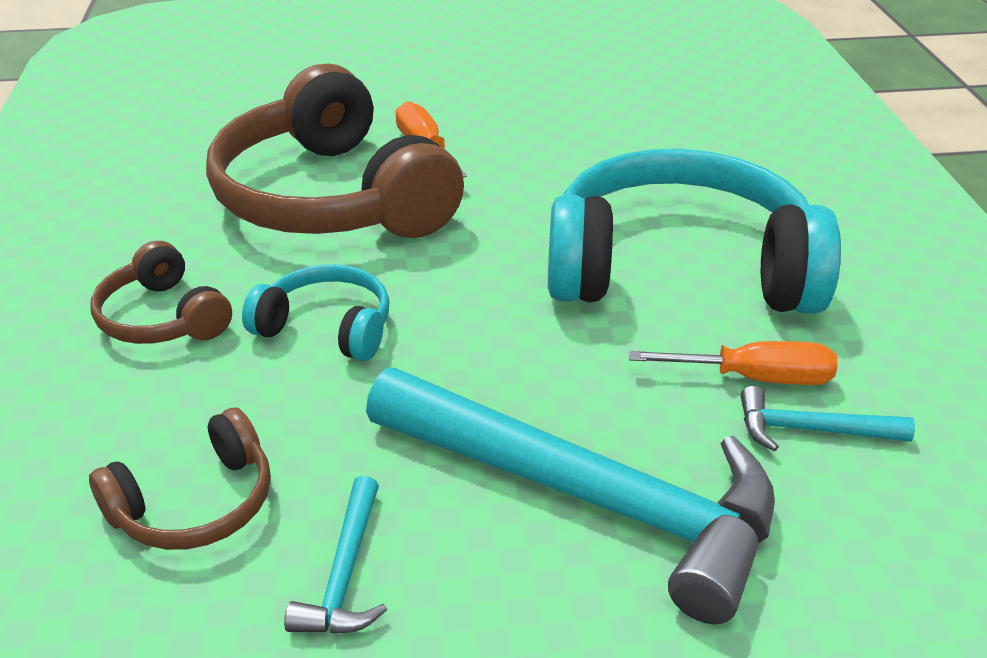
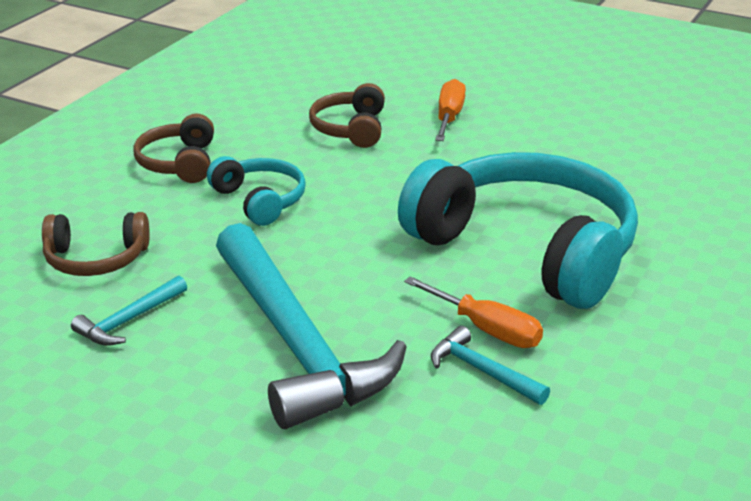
camera: 35 degrees right, 5 degrees down
(332, 198) = (350, 129): brown headphones -> brown headphones, size x0.47

